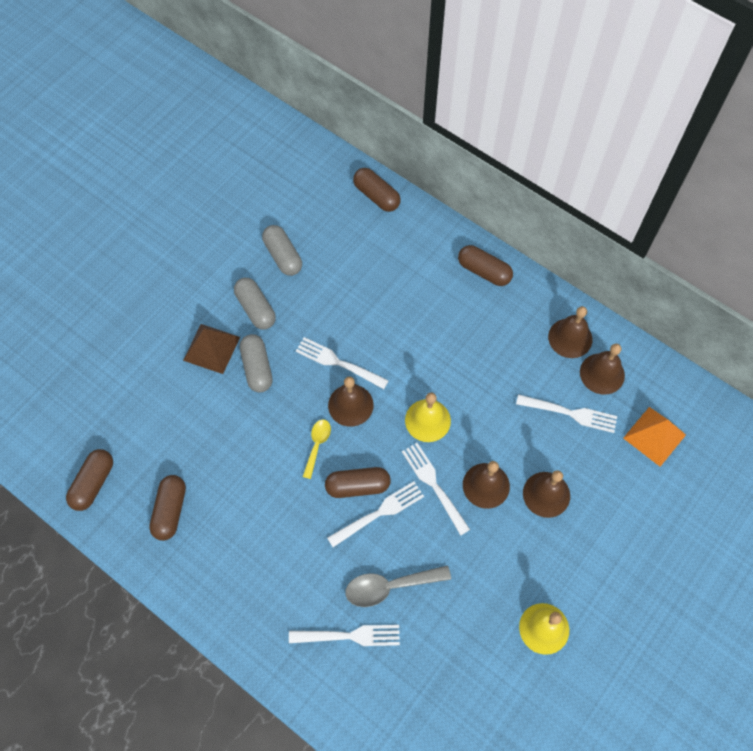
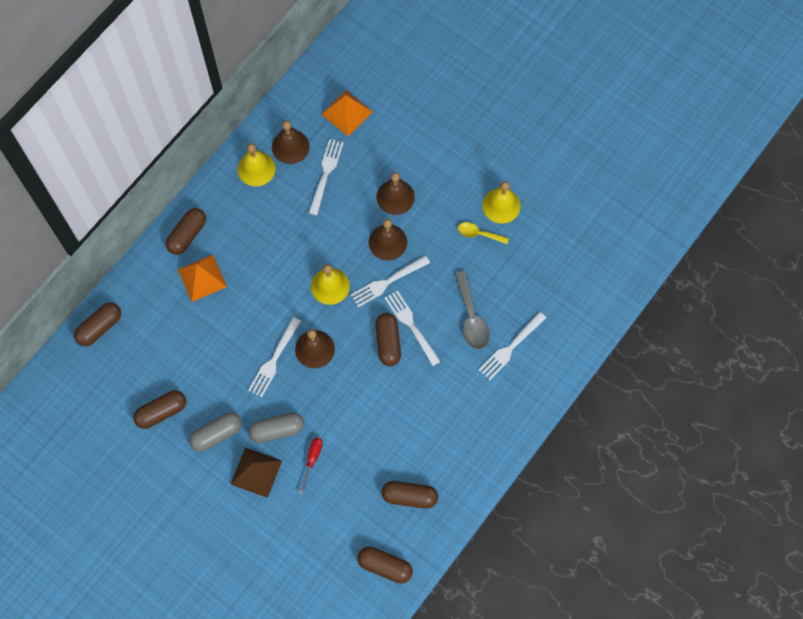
camera: 90 degrees left, 5 degrees up
(221, 405) = (312, 460): none -> red screwdriver
(283, 256) = (161, 412): grey capsule -> brown capsule
(317, 445) = (351, 376): yellow spoon -> yellow spoon (479, 234)
(349, 636) = (510, 348): white fork -> white fork turned 135 degrees counterclockwise
(434, 288) = (202, 278): none -> orange pyramid
(570, 338) = (256, 169): brown bell -> yellow bell

